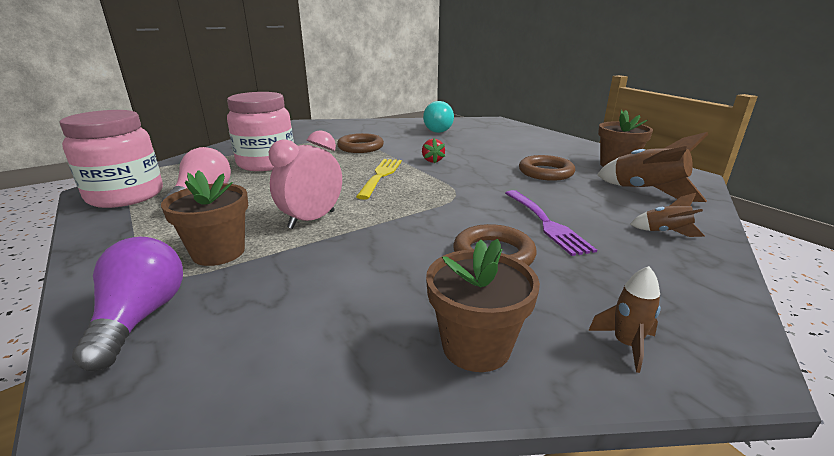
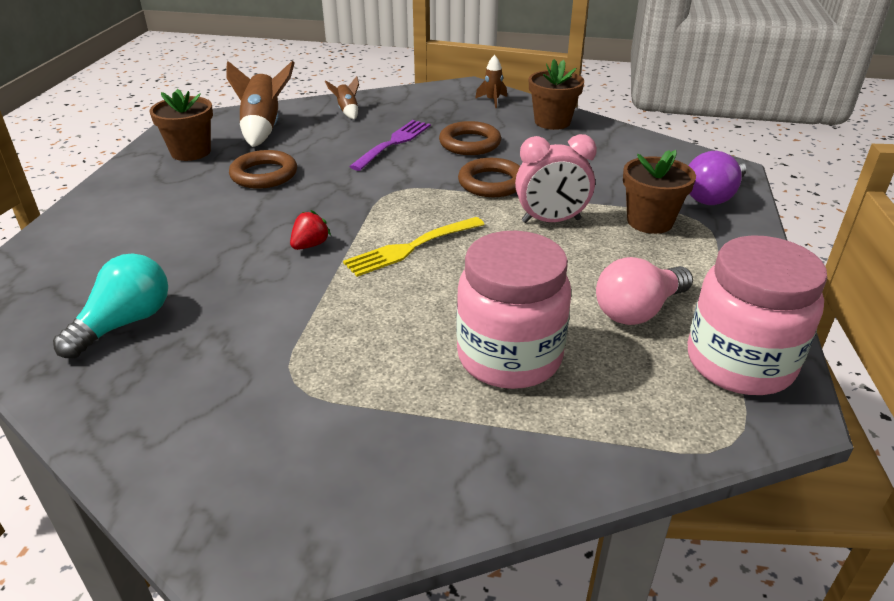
camera: 135 degrees left, 10 degrees up
(360, 147) = (326, 331): brown ring -> brown ring (491, 183)

